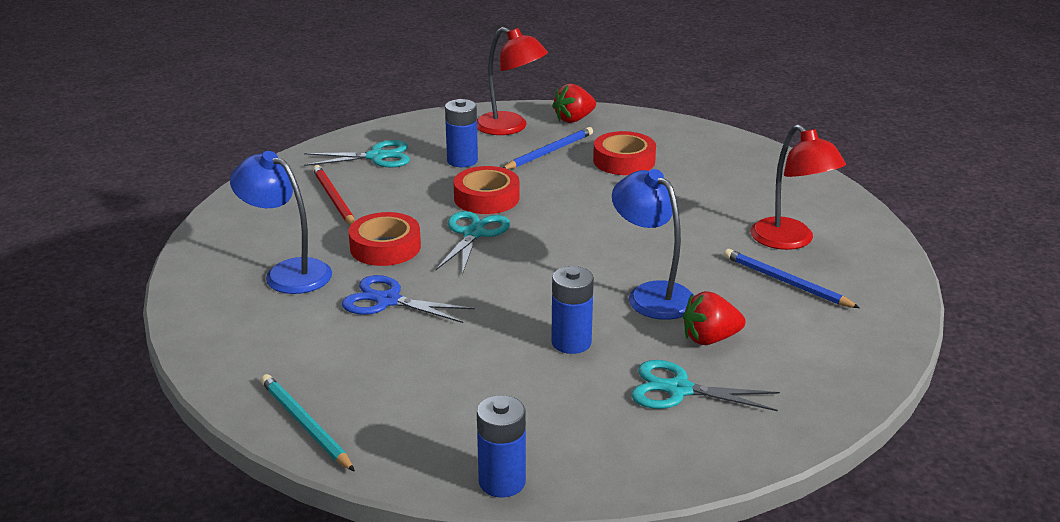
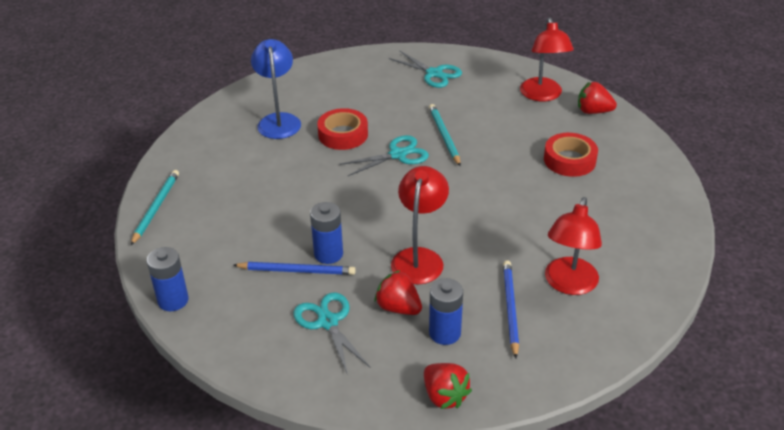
camera: 50 degrees right, 10 degrees up
(333, 199) = (369, 89): red pencil -> none
(387, 301) = (292, 167): blue scissors -> none
(462, 161) = (474, 103): blue battery -> blue battery (444, 333)
(486, 198) = (444, 136): red tape -> turquoise pencil
(549, 152) = (535, 126): blue pencil -> blue pencil (297, 270)
(652, 294) = (419, 258): blue lamp -> red lamp
(864, 370) = (444, 396): none -> red strawberry

